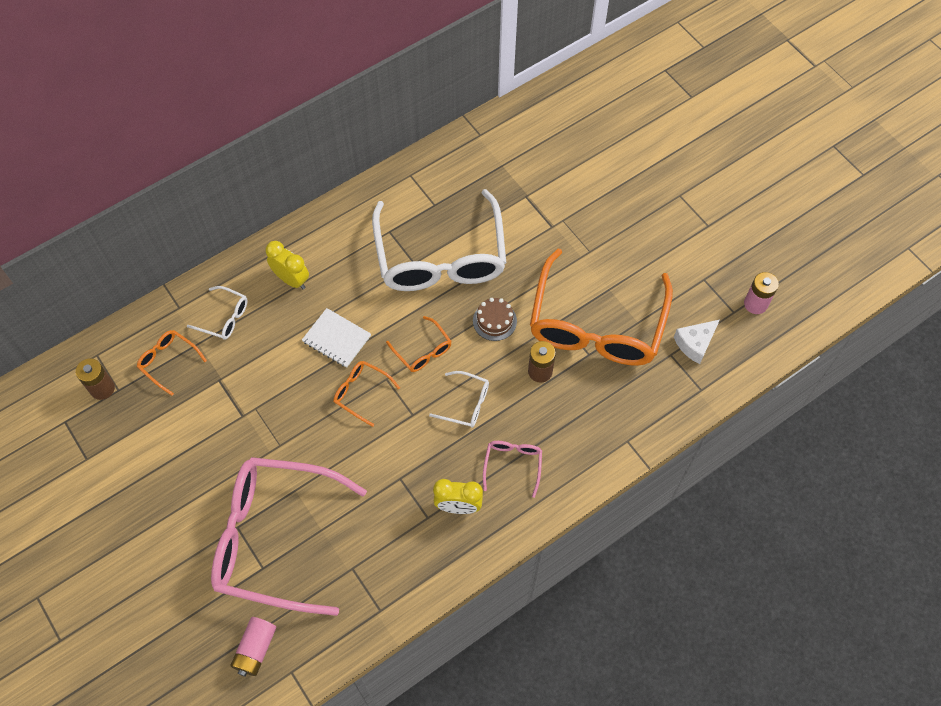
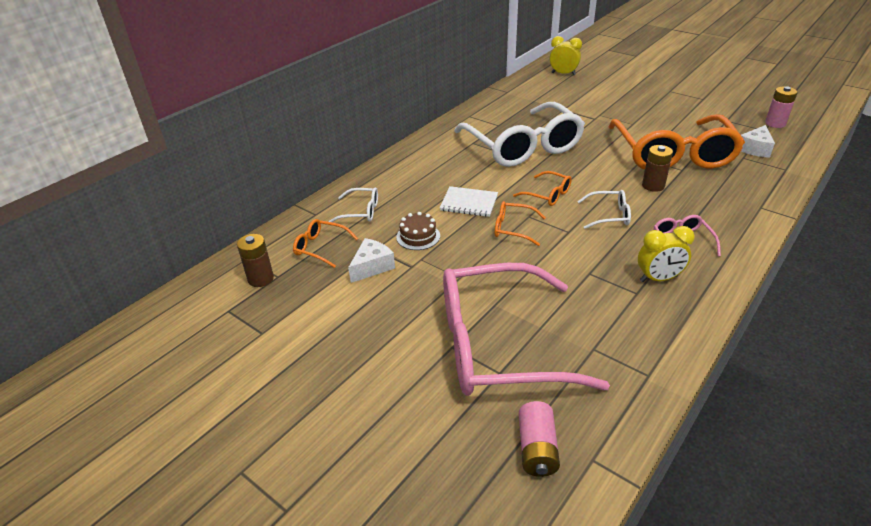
camera: 15 degrees left, 25 degrees down
(206, 405) = (372, 267): none -> white cheese
(291, 279) = (408, 180): yellow clock -> yellow clock (563, 74)
(494, 321) = (592, 168): brown cake -> brown cake (418, 236)

